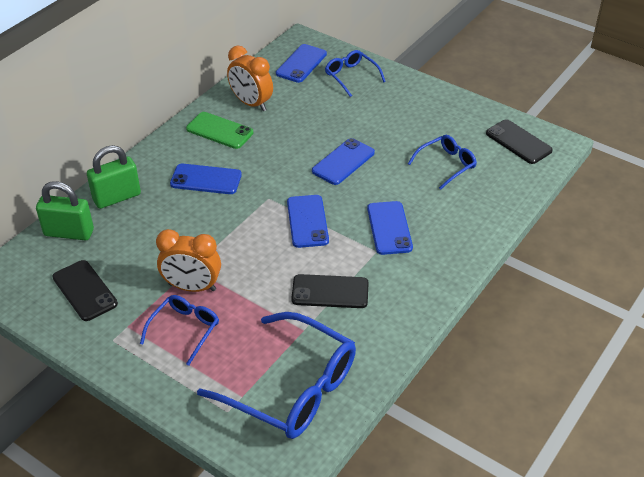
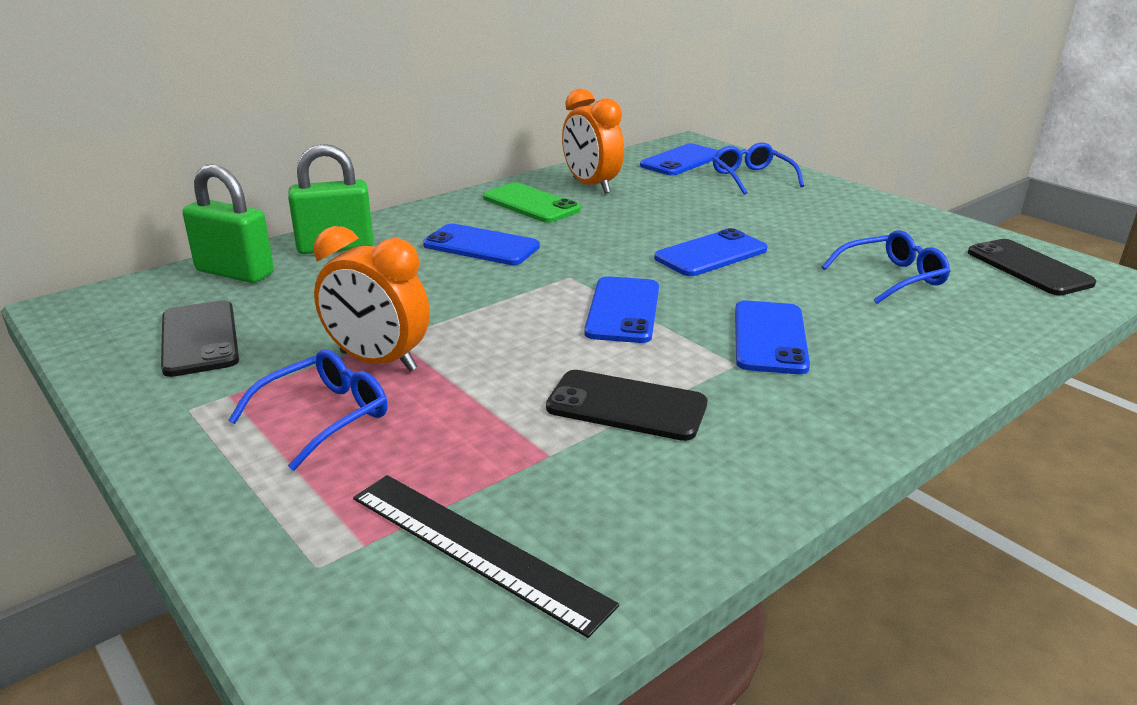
camera: 15 degrees right, 15 degrees down
(291, 387) = (476, 549): blue glasses -> black ruler

